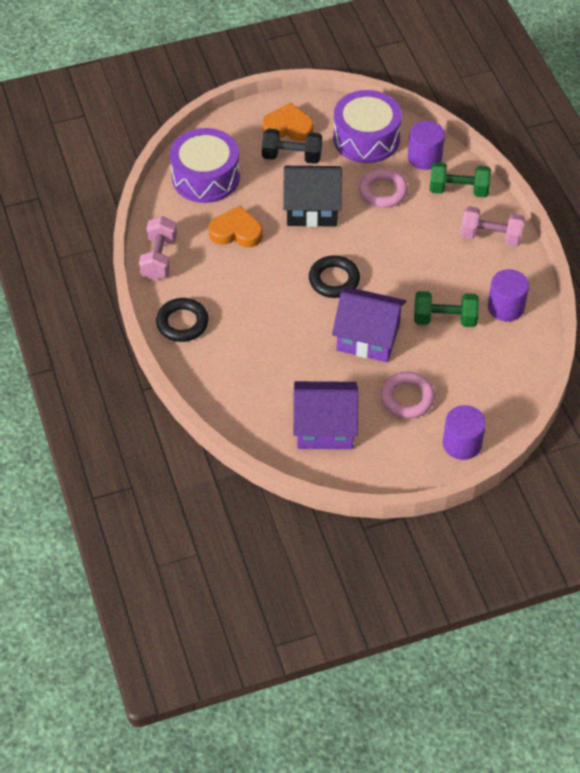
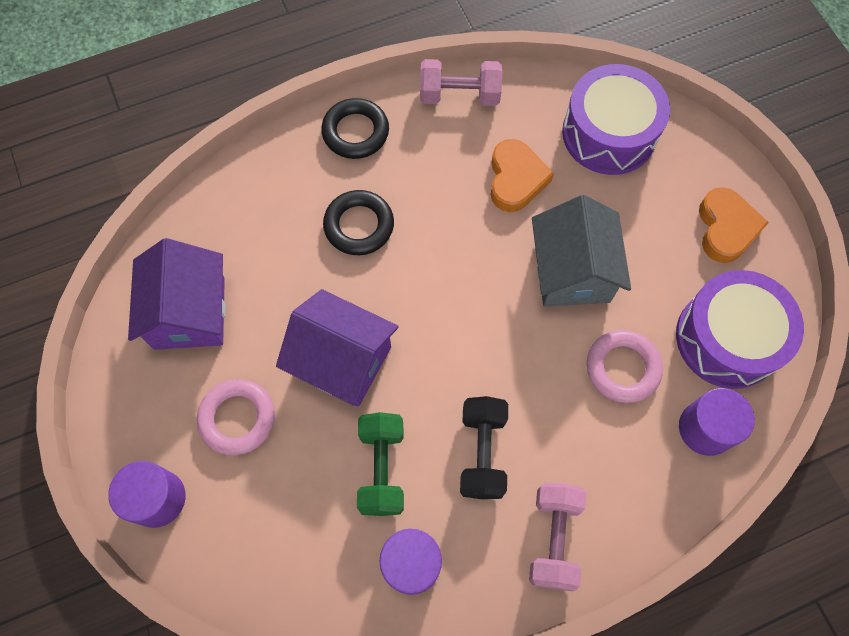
camera: 85 degrees right, 15 degrees up
(292, 156) = (669, 237): black dumbbell -> black dumbbell (482, 452)
(312, 209) = (572, 271): black house -> grey house
(334, 280) = (443, 309): black ring -> black ring (359, 226)
(368, 337) = (342, 360): purple house -> purple house turned 75 degrees counterclockwise
(458, 190) = (645, 484): green dumbbell -> none

